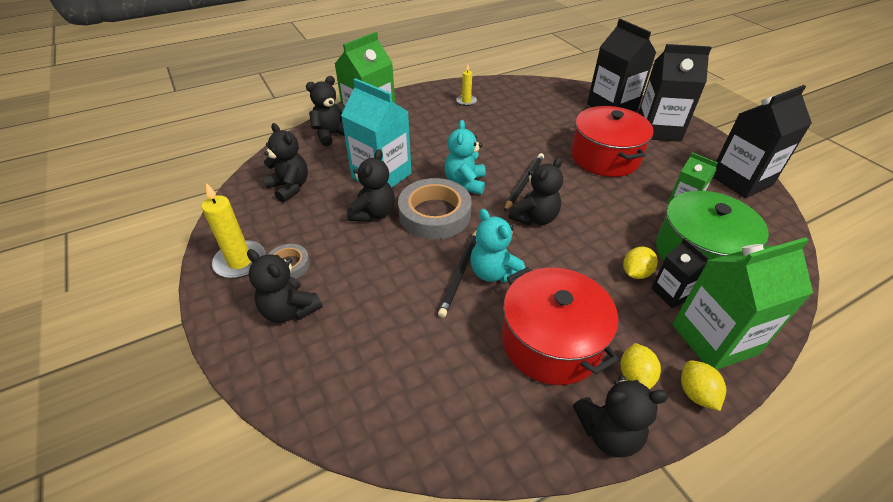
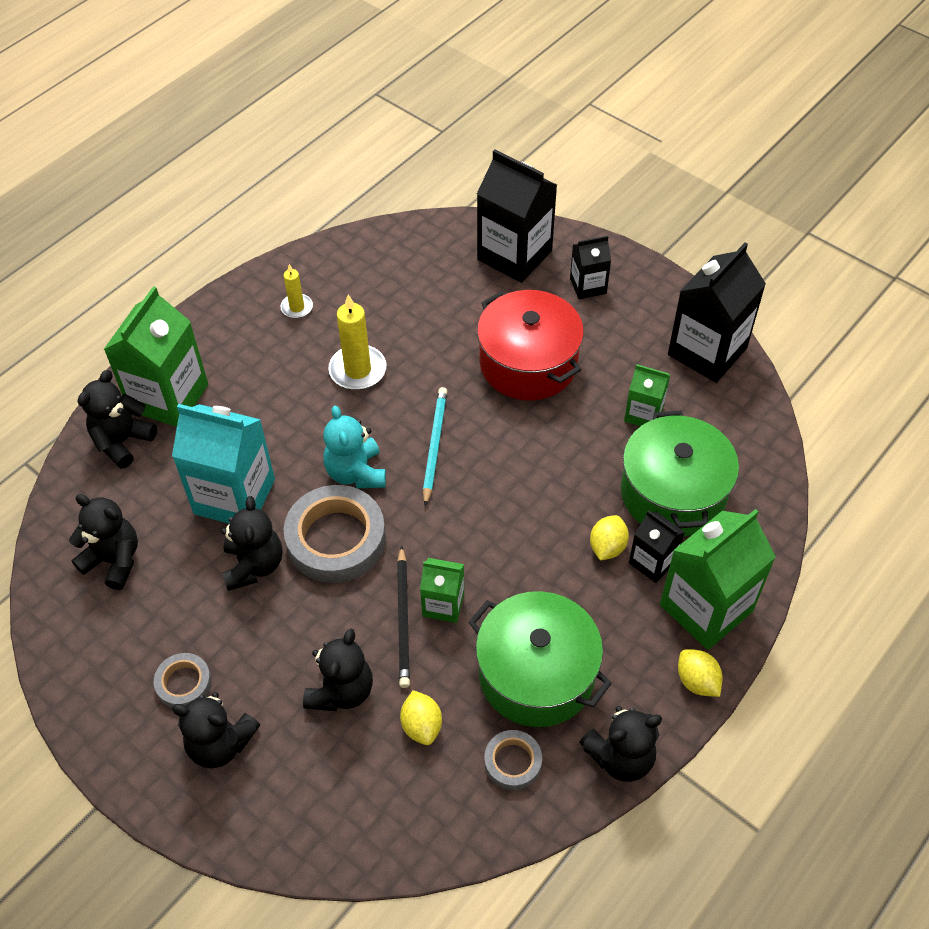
camera: 20 degrees left, 10 degrees up
(240, 262) = (117, 701): yellow candle -> yellow candle (357, 370)
(494, 272) = (443, 604): turquoise teddy bear -> green carton
(508, 402) = (512, 762): none -> grey tape
(524, 182) = (434, 445): black pencil -> turquoise pencil
(534, 218) = (466, 502): black teddy bear -> black teddy bear (341, 691)
(551, 341) = (536, 674): red pot -> green pot
(635, 376) = (633, 683): yellow lemon -> yellow lemon (421, 725)
(658, 130) = (588, 286): black carton -> black carton, size x0.53

